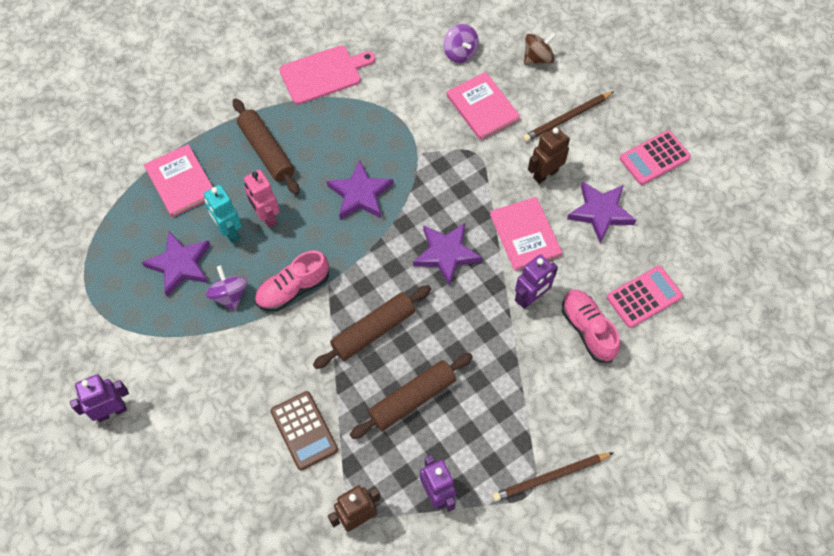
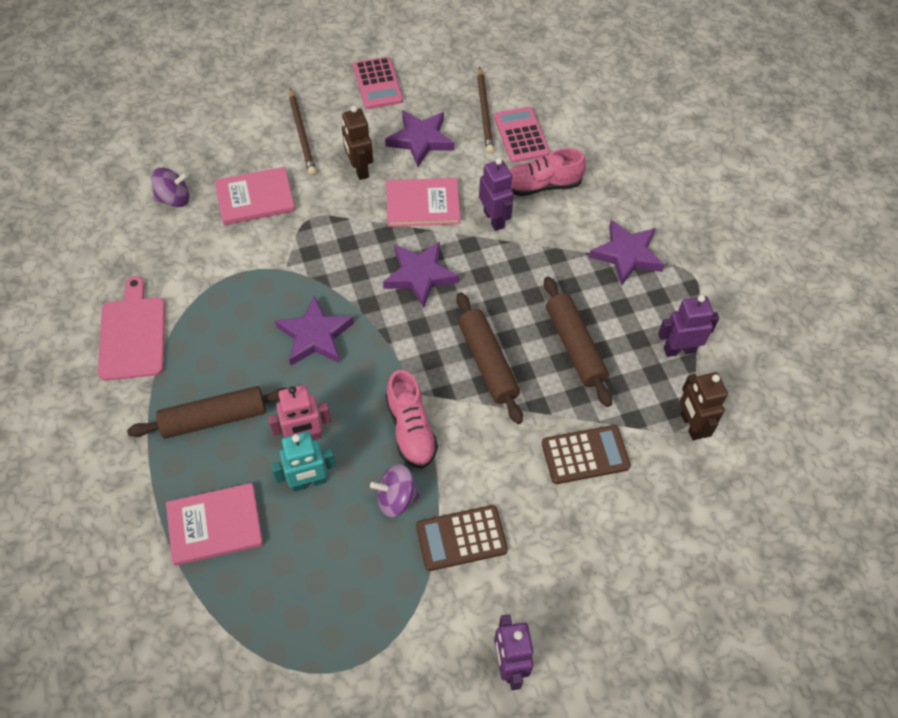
camera: 75 degrees left, 5 degrees down
(180, 265) = (335, 547): purple star -> purple star (626, 255)
(206, 351) = (461, 538): none -> brown calculator
(537, 58) = (217, 136): brown spinning top -> none
(551, 477) = (681, 255): brown pencil -> brown pencil (485, 112)

